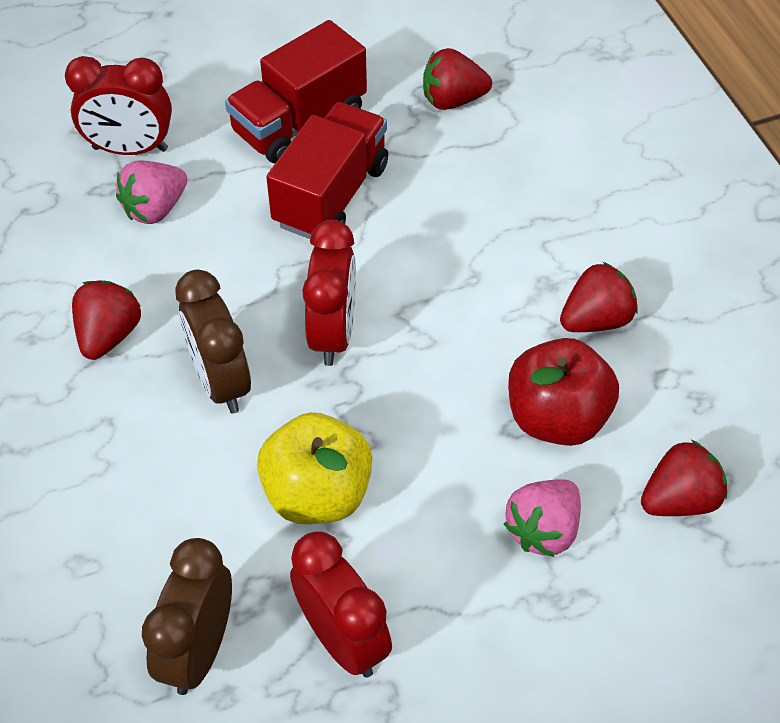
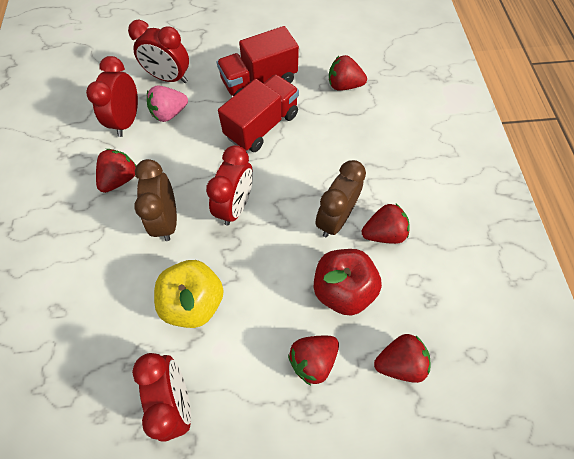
camera: 15 degrees right, 10 degrees up
(81, 237) = (127, 121): none -> red clock
(198, 650) = (96, 382): brown clock -> brown clock (335, 219)
(543, 530) = (313, 359): pink strawberry -> red strawberry

